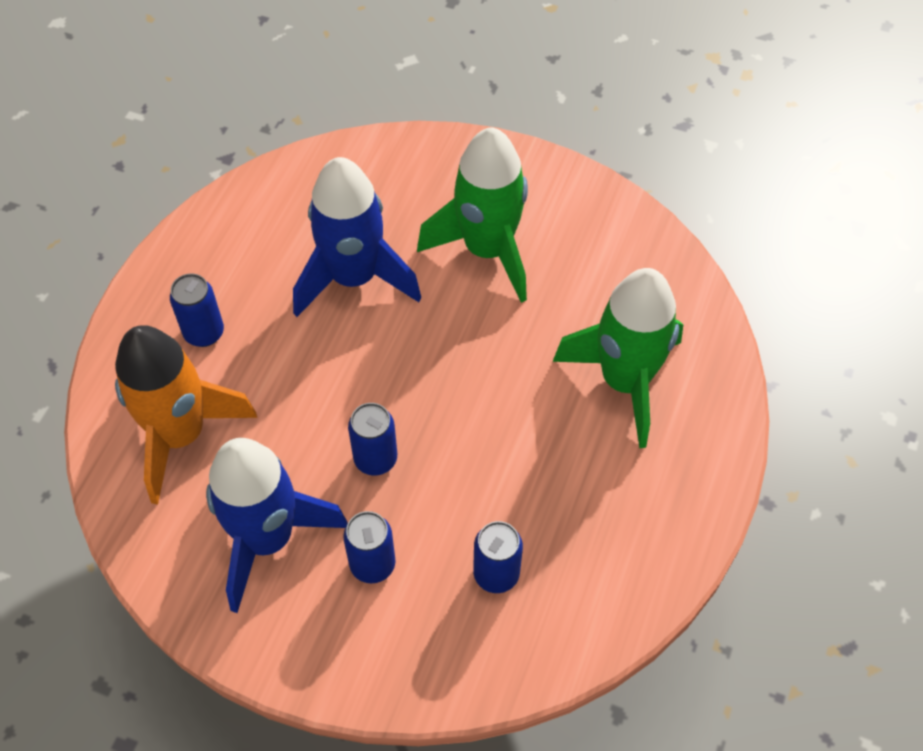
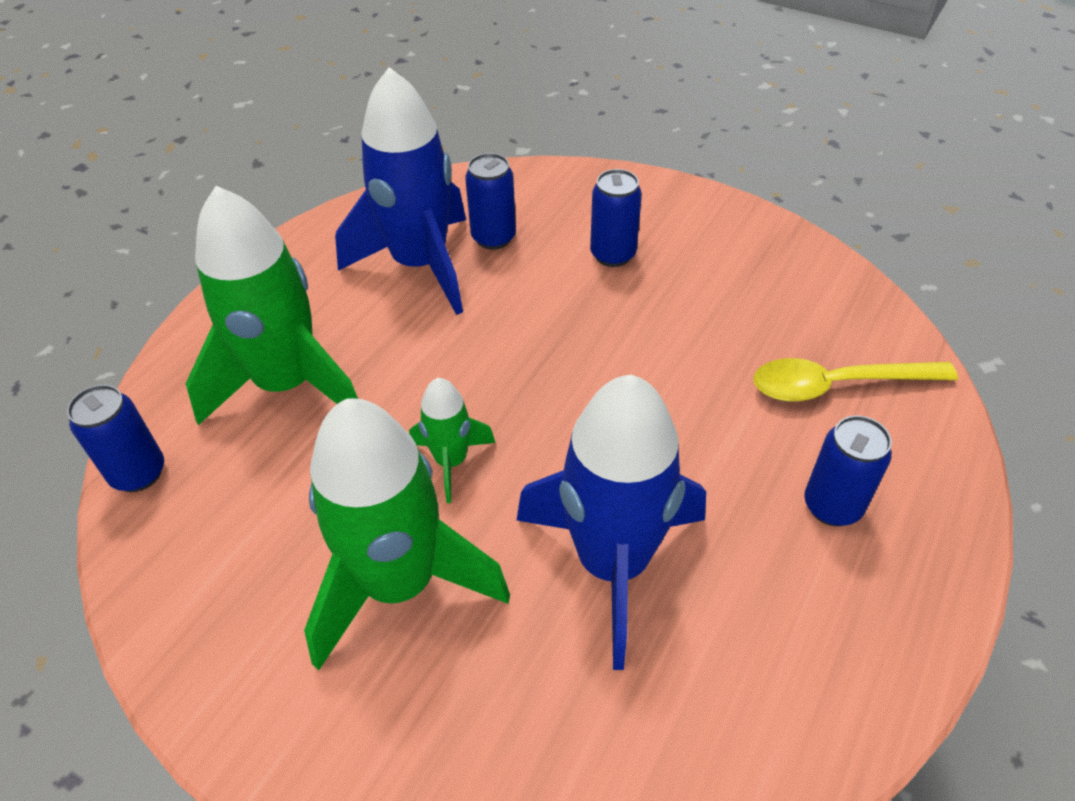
camera: 170 degrees left, 10 degrees down
(181, 434) = (836, 385): orange rocket -> yellow spoon
(267, 538) = (720, 283): blue rocket -> blue rocket (420, 265)
(375, 459) = (601, 338): blue can -> blue can (138, 473)
(476, 333) = (451, 461): none -> green rocket

